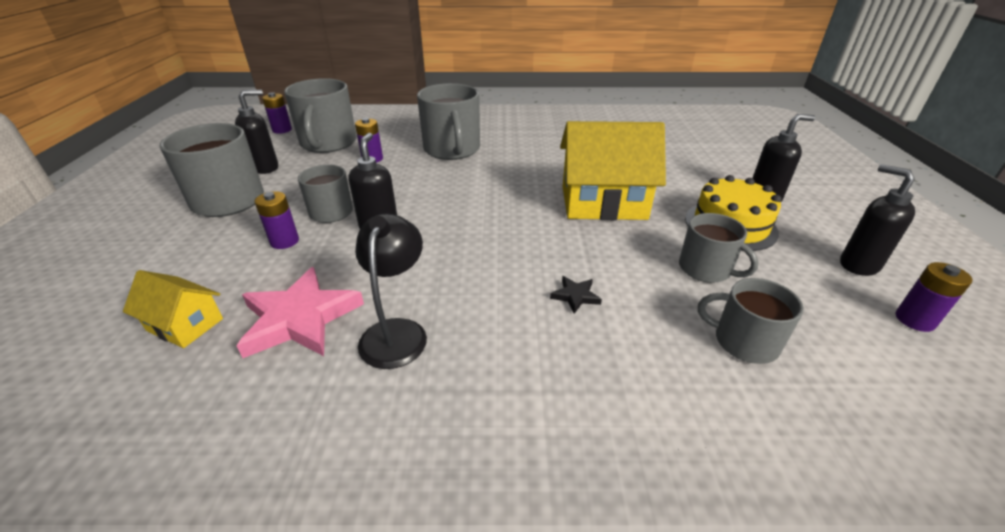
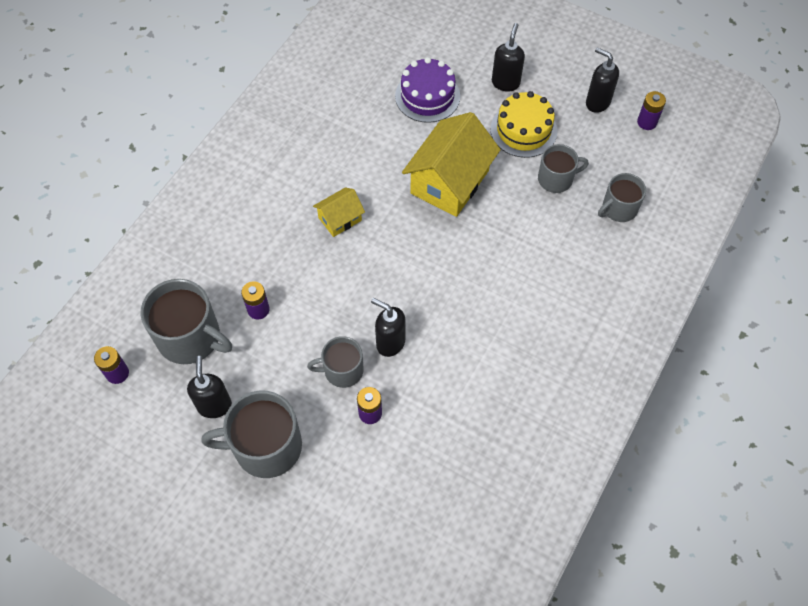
camera: 60 degrees left, 25 degrees up
(185, 324) = (442, 490): yellow house -> yellow house (340, 219)
(300, 318) = (474, 421): pink star -> none
(396, 332) = (518, 371): black lamp -> none
(452, 150) = (285, 238): grey mug -> none
(575, 296) = (540, 262): black star -> none
(677, 164) = (427, 96): none -> purple cake
(858, 265) = (597, 102): black soap dispenser -> black soap dispenser turned 45 degrees clockwise

